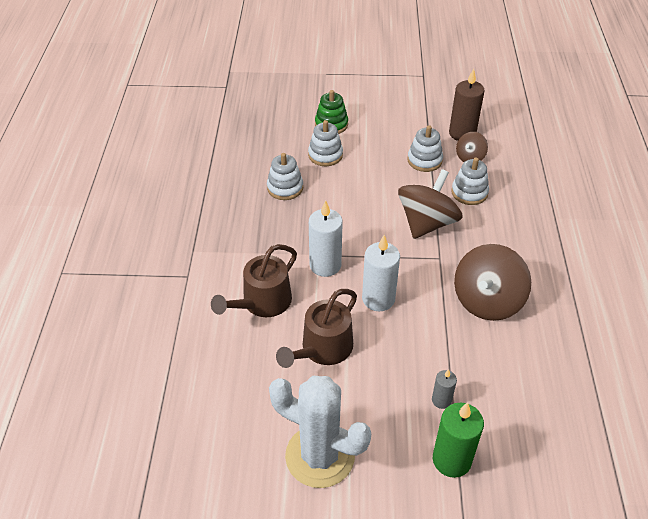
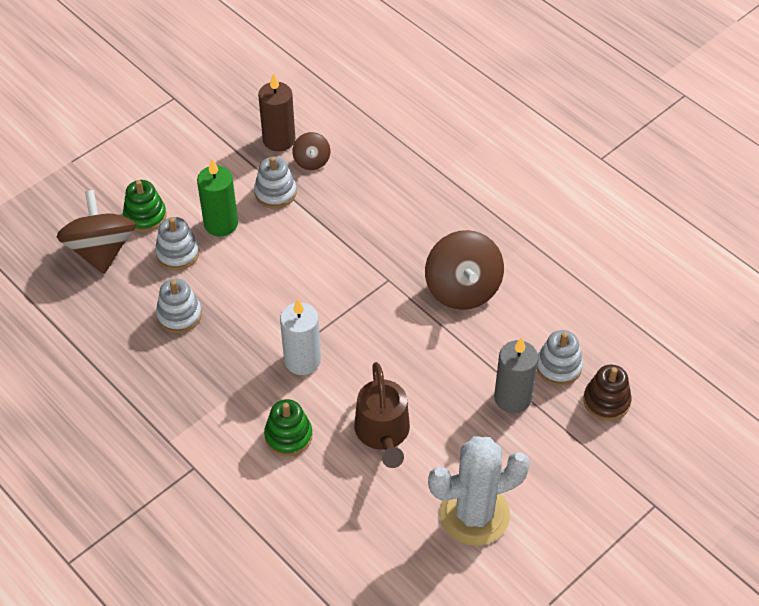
camera: 45 degrees left, 5 degrees up
(262, 302) = (288, 436): brown watering can -> green stacking toy
(378, 299) = (379, 355): white candle -> none
(427, 223) = (343, 254): brown spinning top -> brown spinning top (101, 250)
(441, 400) = (512, 398): grey candle -> grey candle, size x1.85
(451, 460) = (564, 436): green candle -> green candle (221, 224)
(469, 192) = (348, 198): white stacking toy -> white stacking toy (558, 366)
(515, 463) = (606, 401): none -> brown stacking toy

